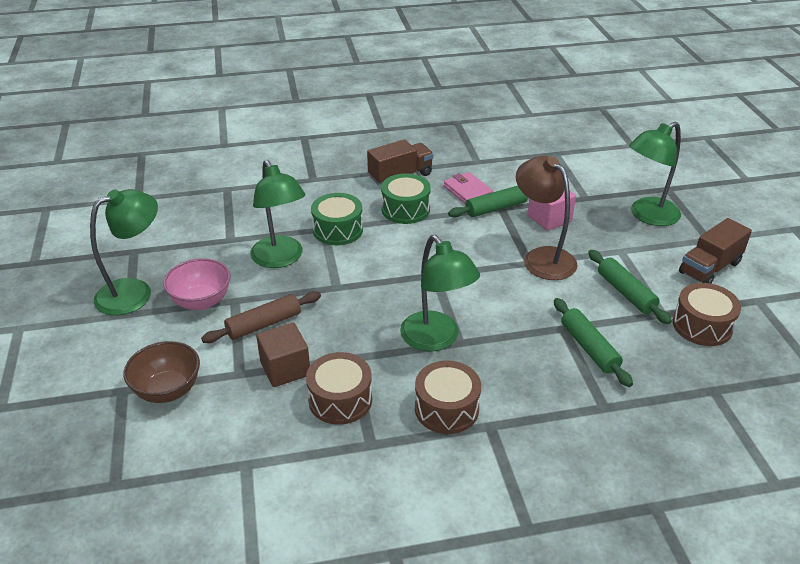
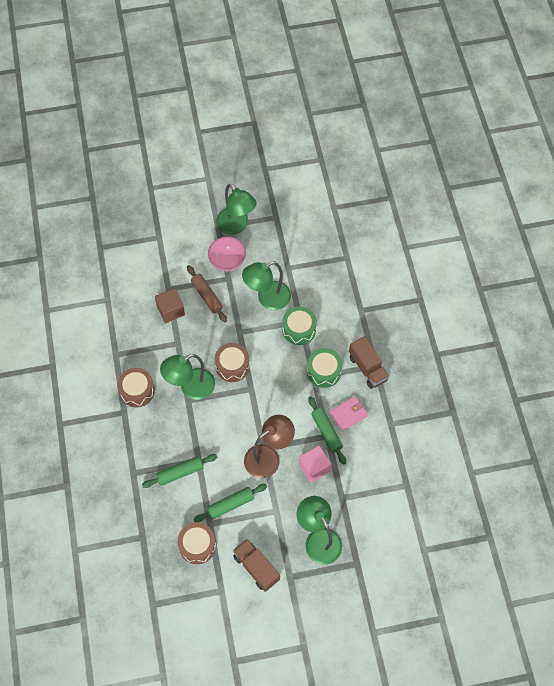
camera: 90 degrees right, 25 degrees up
(168, 390) = (158, 257): brown bowl -> none
(340, 399) = (146, 339): brown drum -> brown drum (232, 366)

